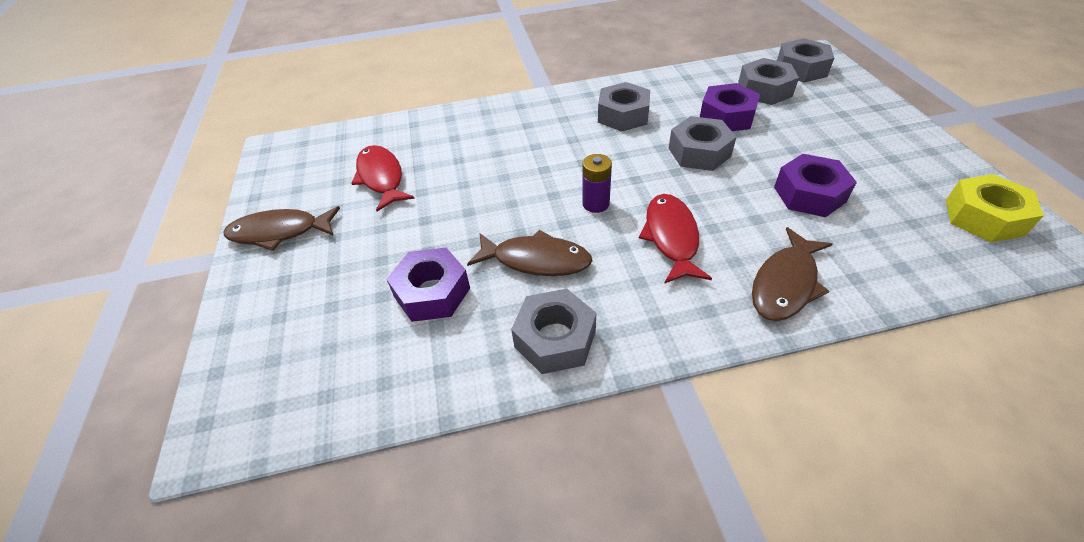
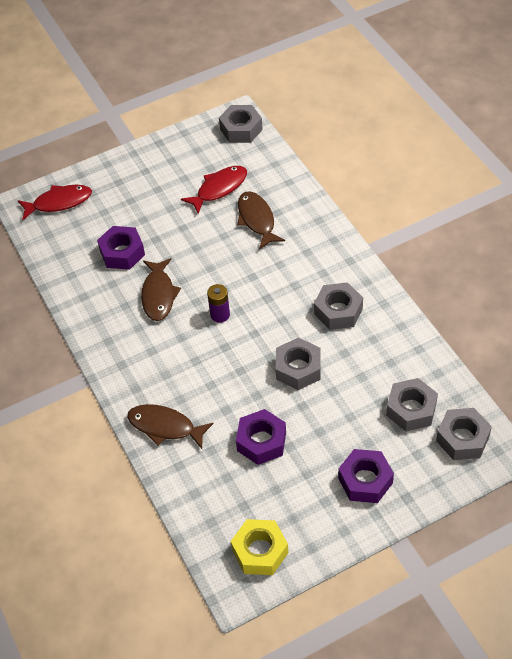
camera: 75 degrees right, 5 degrees up
(280, 232) = (155, 161): brown fish -> brown fish (257, 220)
(555, 338) = (100, 318): grey nut -> grey nut (241, 129)
(671, 237) = (195, 362): red fish -> red fish (59, 202)
(726, 116) = (356, 383): purple nut -> purple nut (365, 480)

